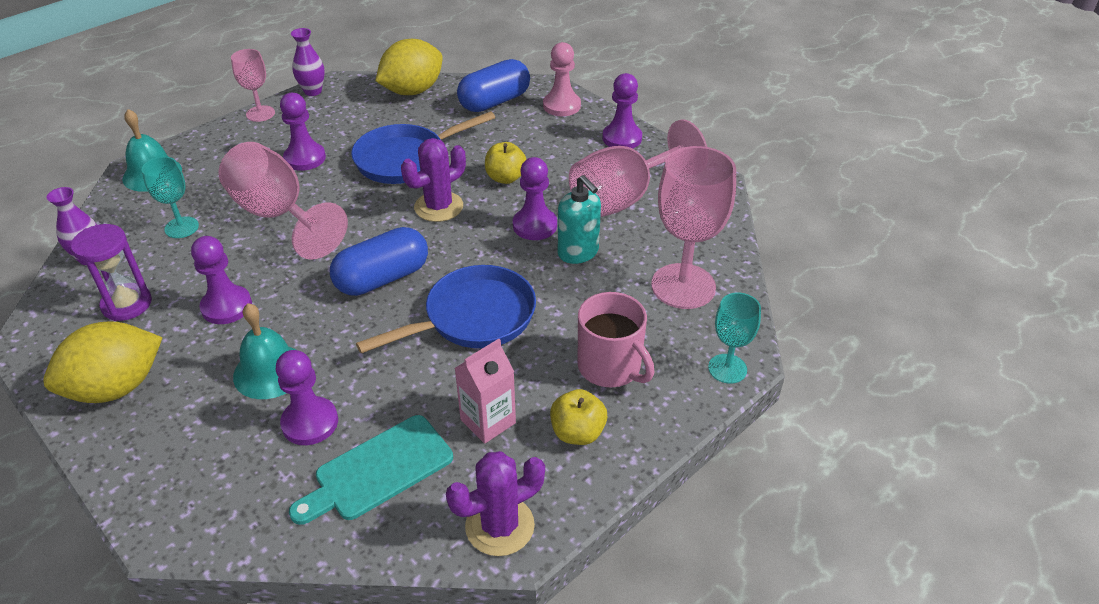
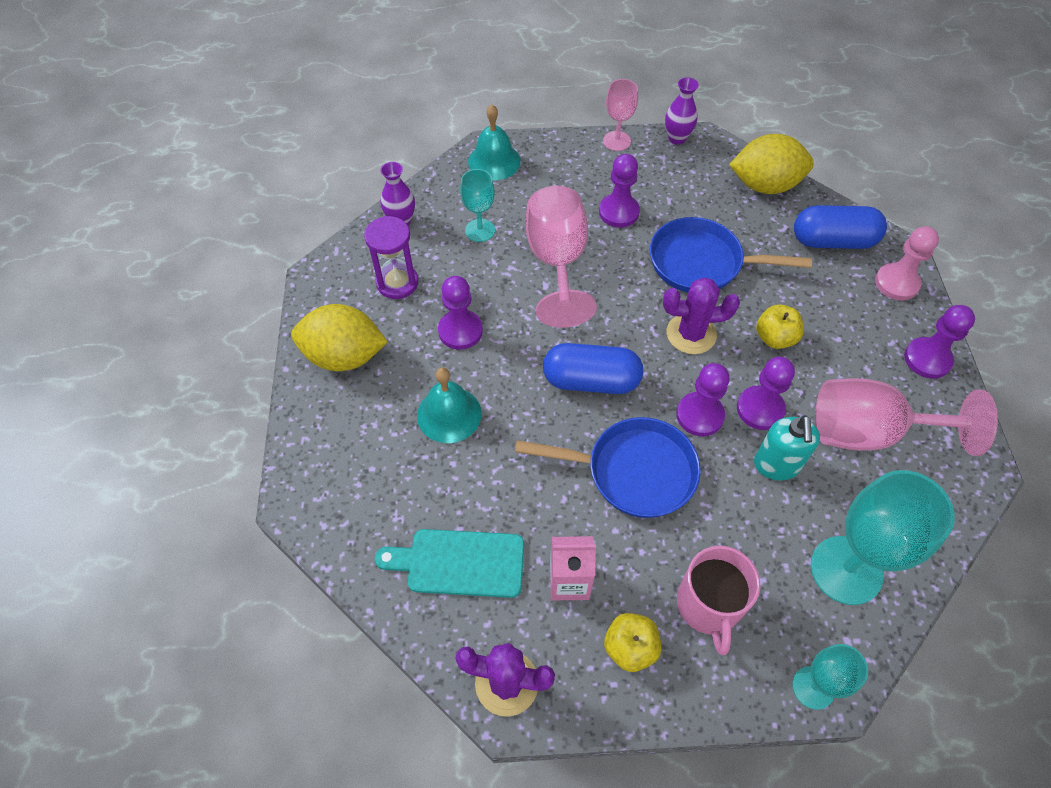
camera: 40 degrees right, 15 degrees up
(310, 423) = (444, 483): purple pawn -> purple pawn (699, 415)
(683, 286) = (846, 570): pink goblet -> turquoise goblet

